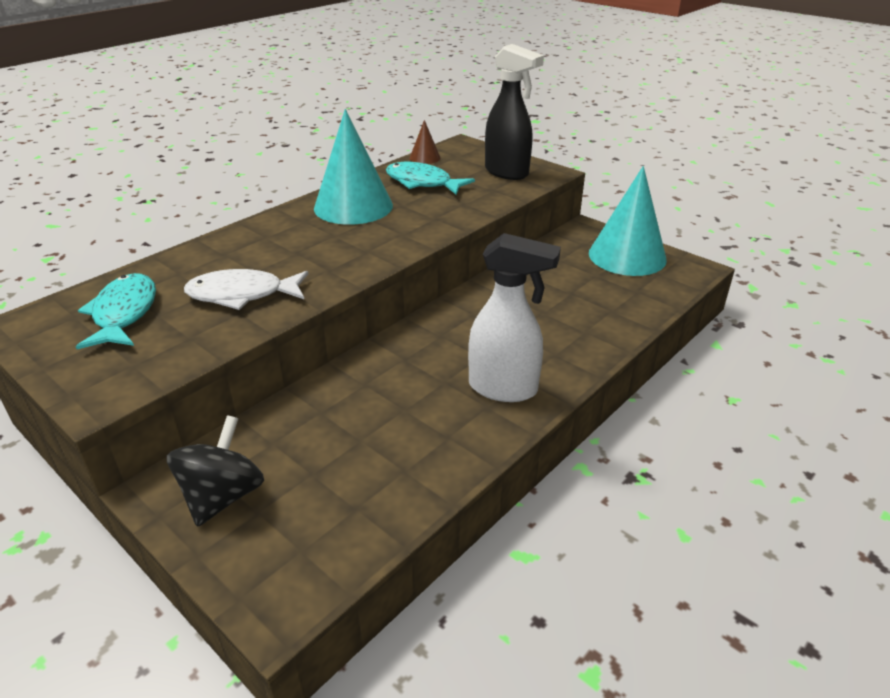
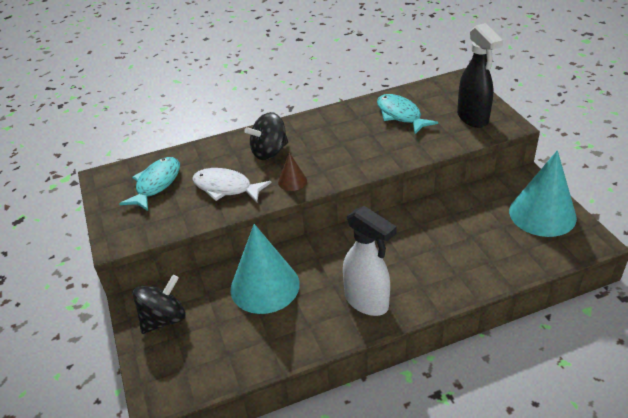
camera: 30 degrees right, 5 degrees up
(278, 245) = (269, 152): none -> black spinning top
(353, 206) = (337, 128): turquoise cone -> turquoise cone (265, 286)
(425, 158) = (419, 89): brown cone -> brown cone (292, 181)

